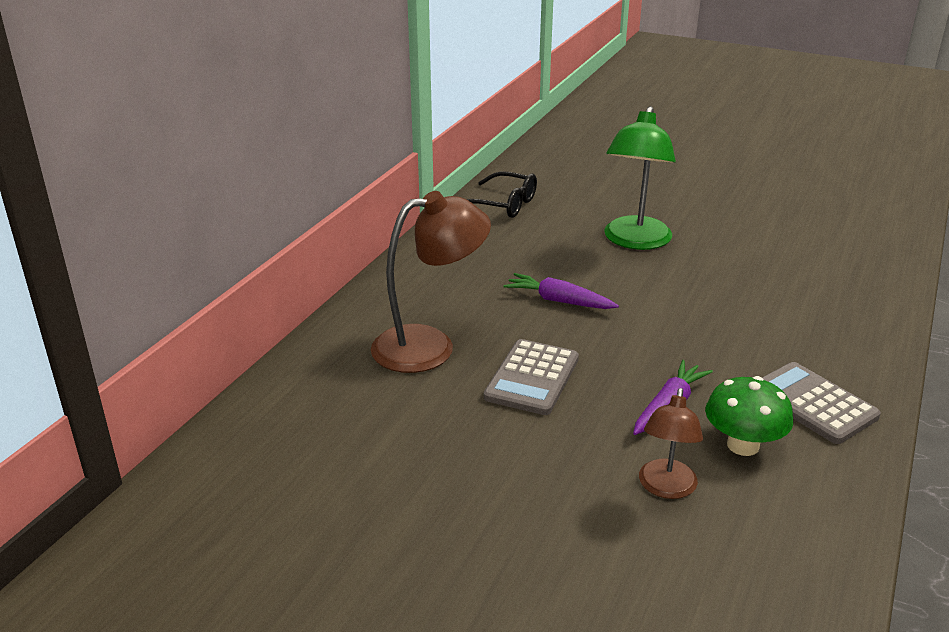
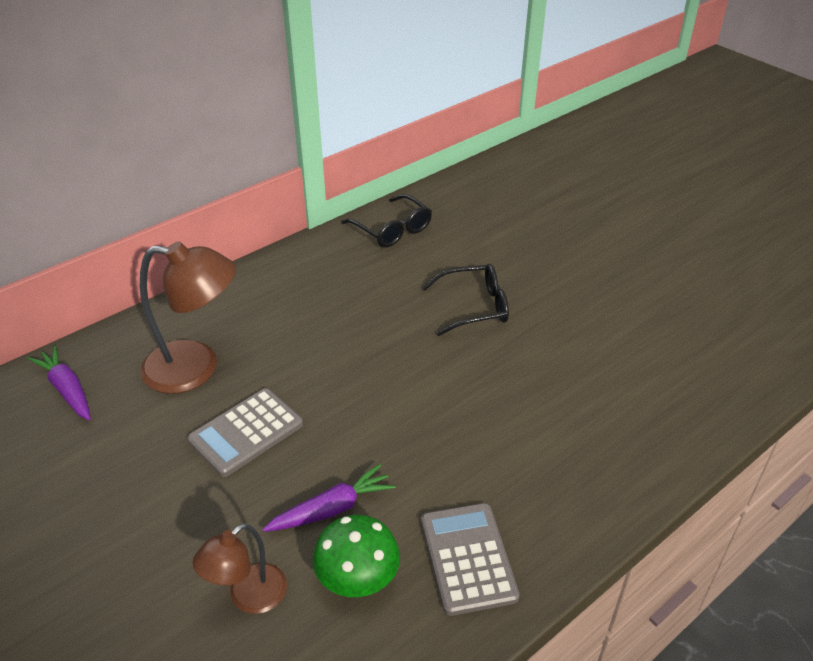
camera: 25 degrees right, 10 degrees up
(559, 301) = (343, 354): purple carrot -> purple carrot (67, 389)
(635, 241) = (474, 307): green lamp -> black glasses

